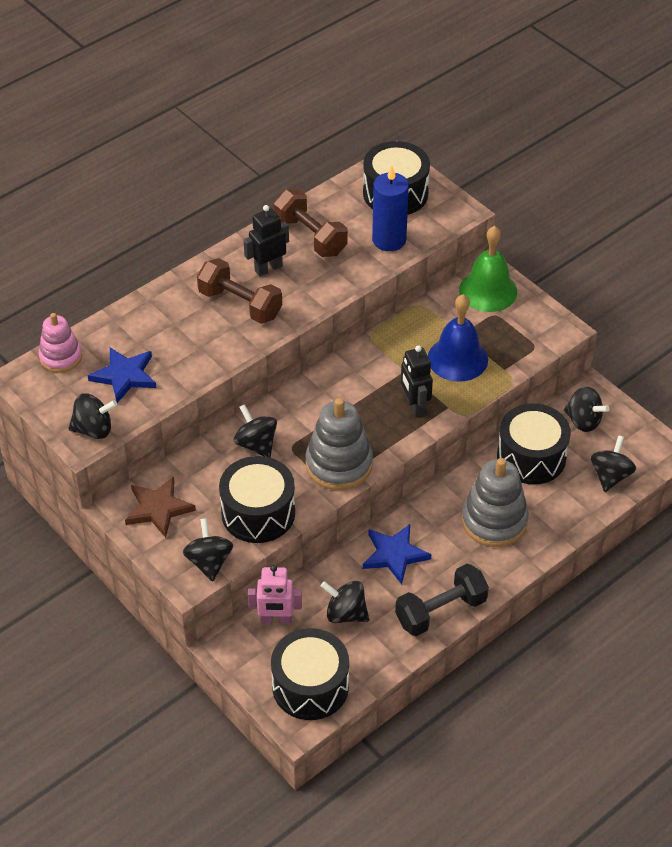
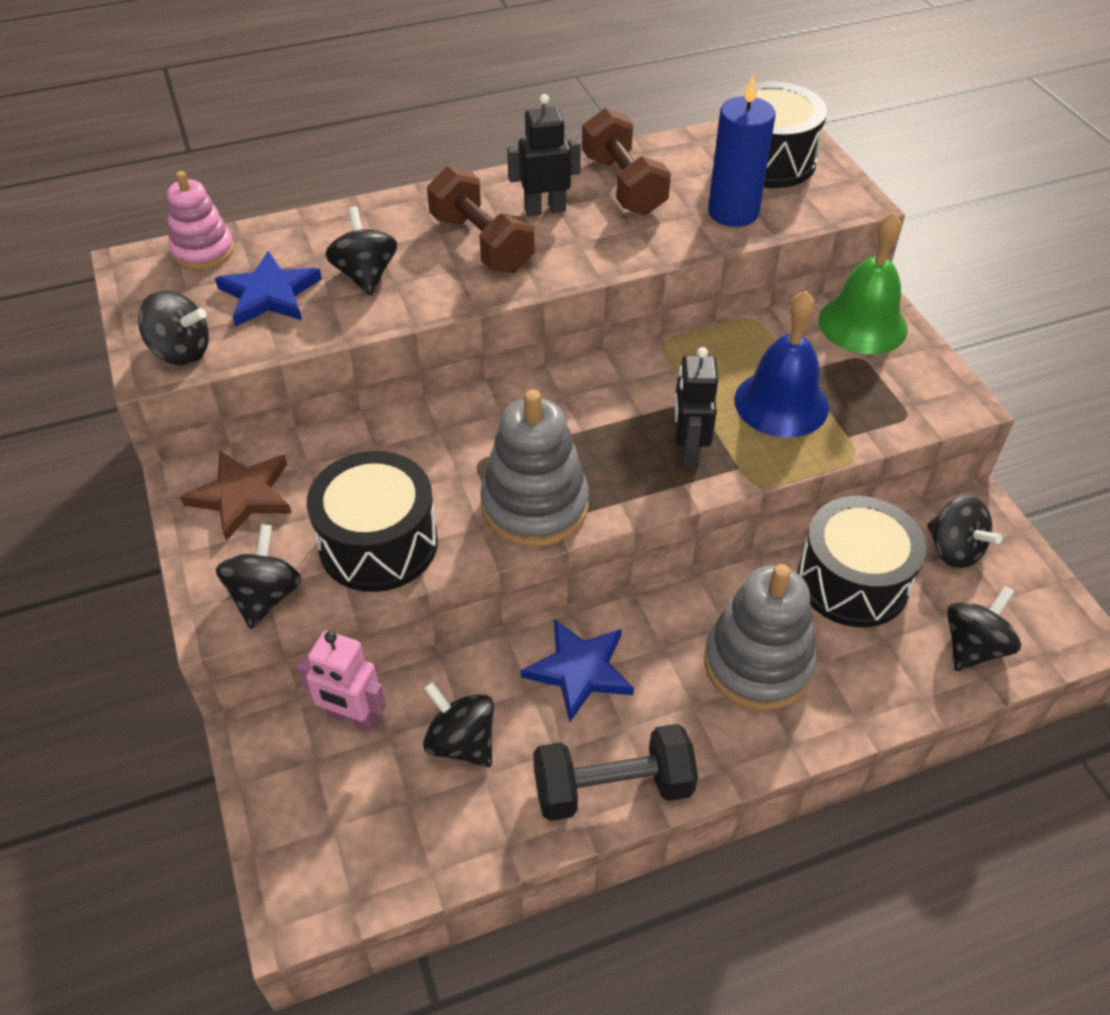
camera: 20 degrees right, 0 degrees up
(256, 444) = (430, 444): black spinning top -> black spinning top (365, 275)
(310, 686) = (347, 849): black drum -> none

